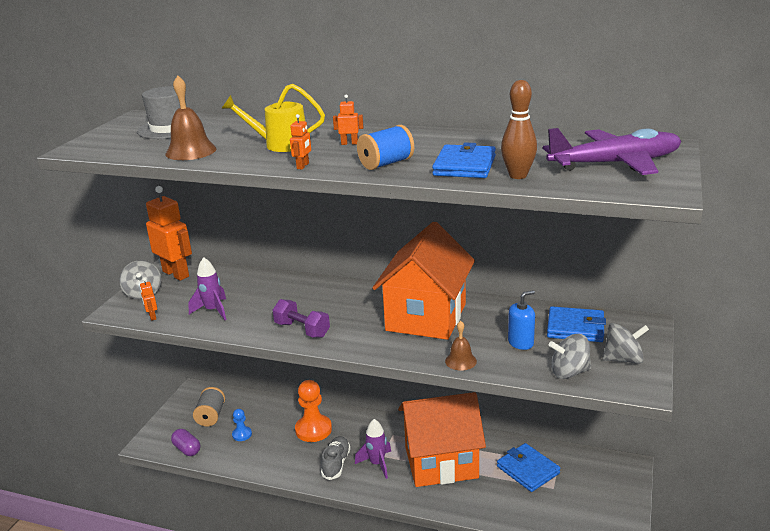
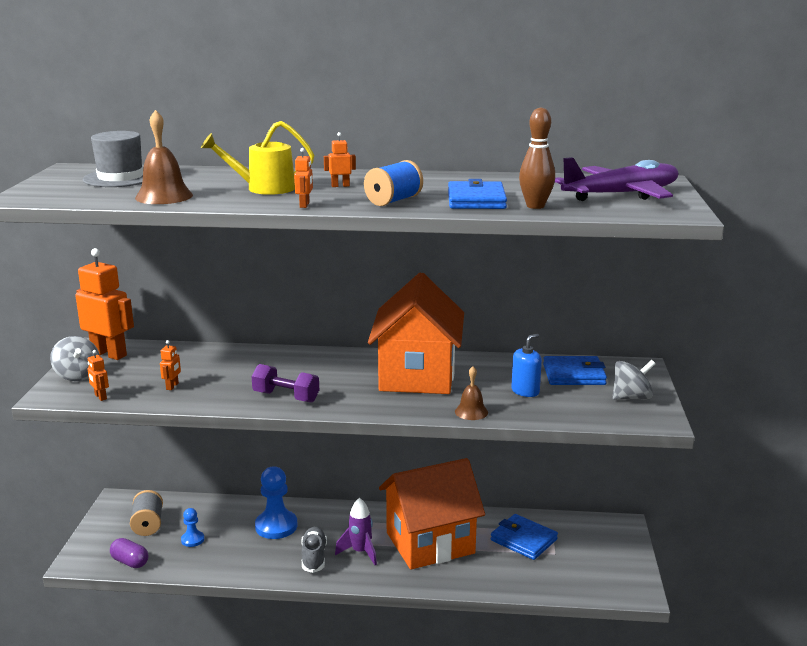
camera: 15 degrees left, 5 degrees down
(213, 311) = (172, 386): purple rocket -> orange robot
(313, 429) = (276, 526): orange pawn -> blue pawn
(569, 372) = (584, 412): grey spinning top -> none

